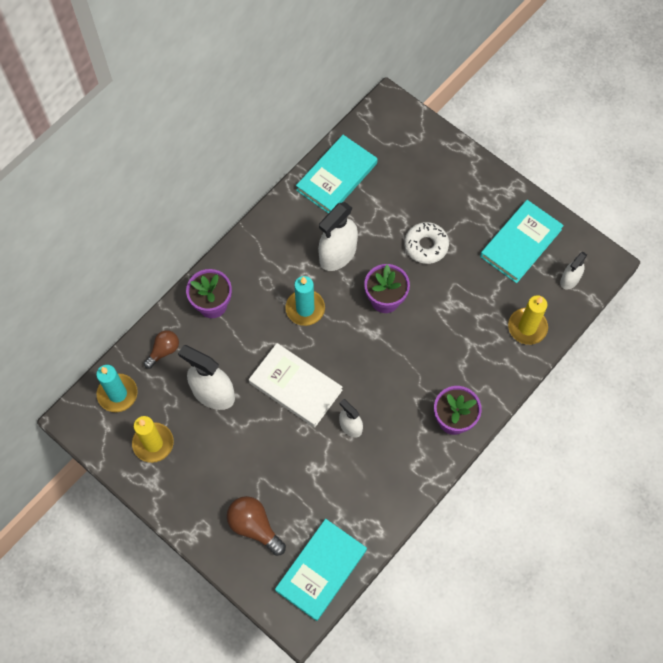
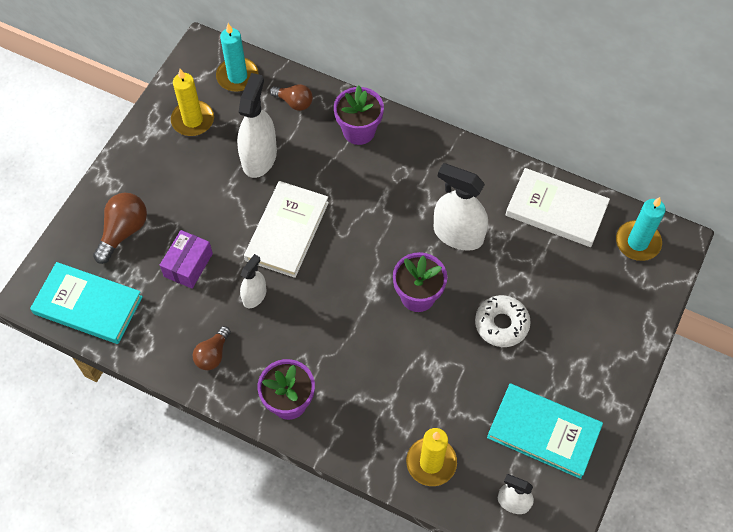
camera: 75 degrees right, 5 degrees down
(305, 308) = (381, 218): turquoise candle -> turquoise candle (637, 242)
(305, 476) = (188, 265): none -> purple box
(336, 177) = (556, 210): turquoise book -> white book
(396, 471) = (213, 354): none -> brown light bulb

